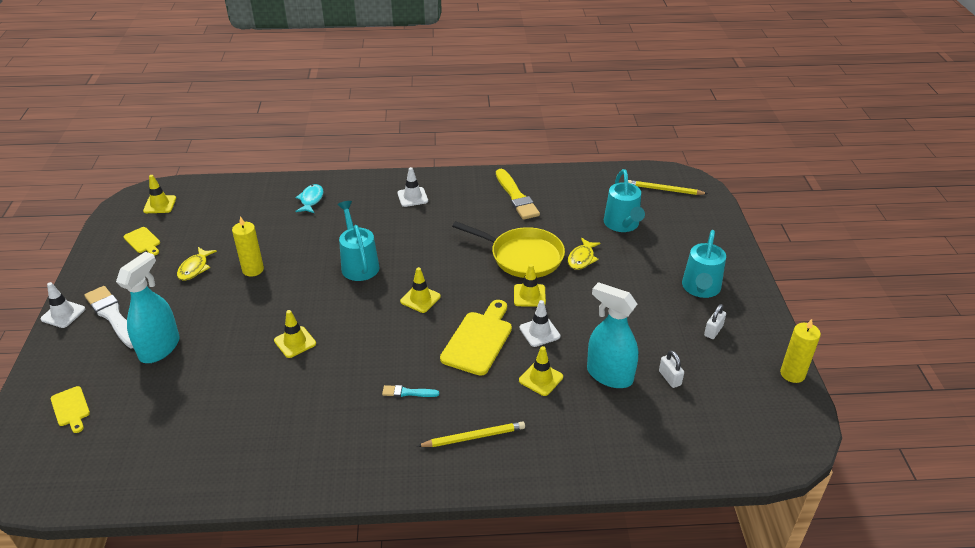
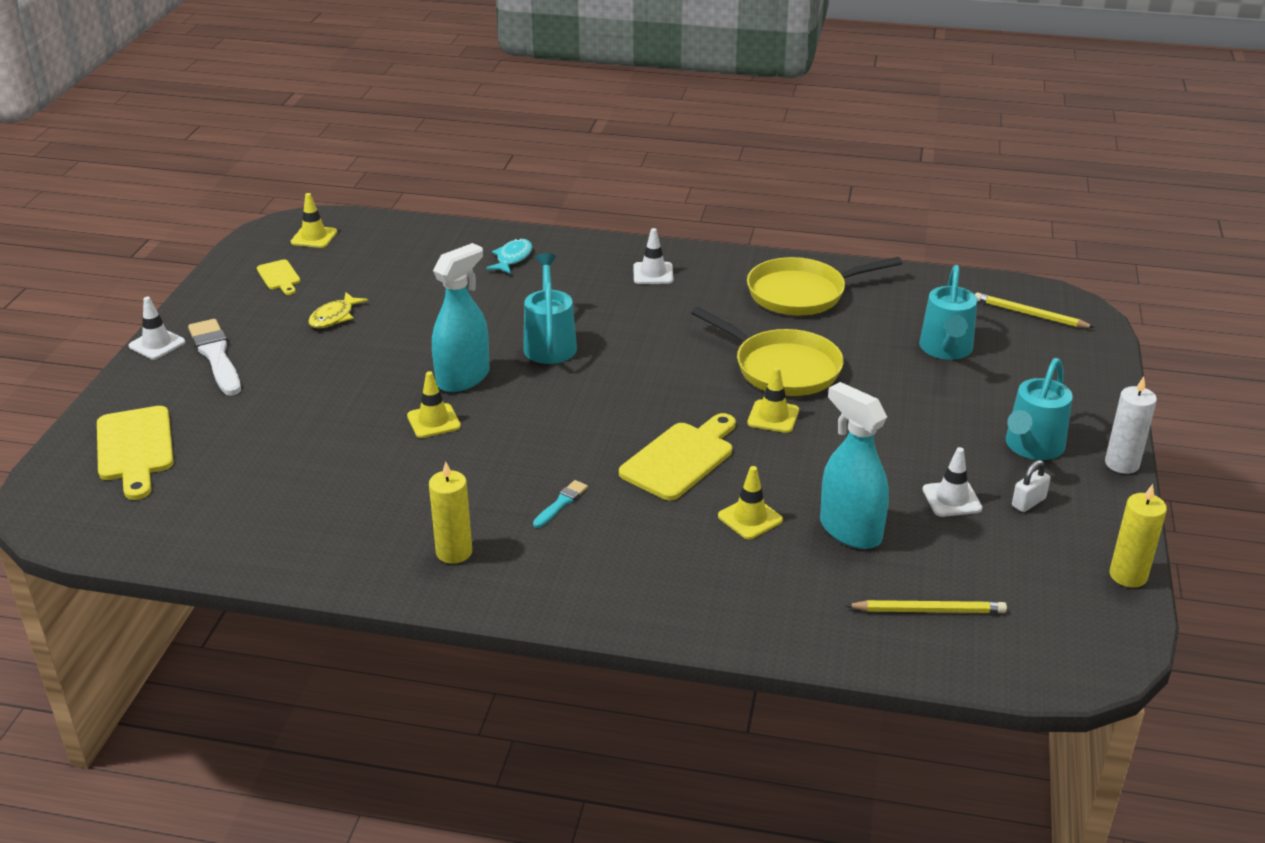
camera: 15 degrees right, 5 degrees down
(71, 408) = (135, 448): yellow cutting board -> yellow cutting board, size x1.84
(160, 348) = (261, 400): turquoise spray bottle -> turquoise spray bottle (463, 378)
(253, 270) = (408, 330): yellow candle -> yellow candle (454, 552)
(408, 392) = (561, 503): turquoise brush -> turquoise brush turned 105 degrees clockwise
(420, 299) = (618, 397): yellow traffic cone -> none
(473, 437) = (631, 569): yellow pencil -> yellow pencil (928, 610)
(516, 197) = (802, 293): yellow brush -> yellow pan
(539, 332) = (770, 463): white traffic cone -> white traffic cone (952, 499)
(582, 258) = (867, 383): yellow fish -> none
(669, 378) = (937, 549): white padlock -> none
(759, 291) = (1122, 464): none -> white candle

